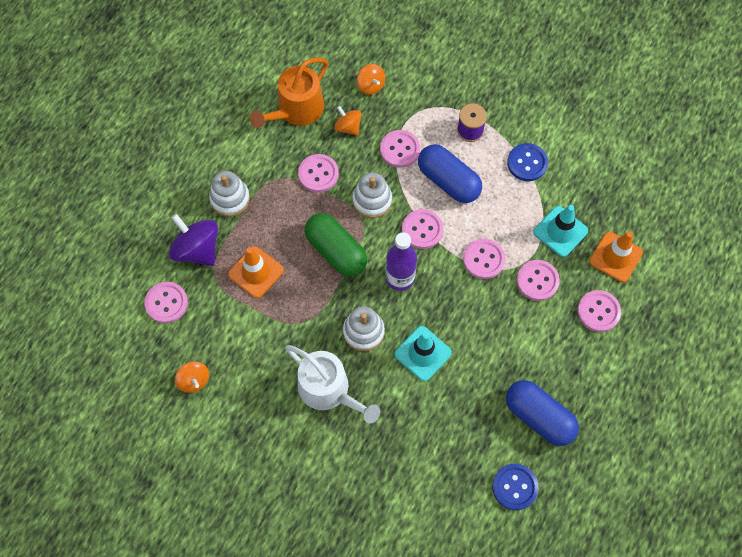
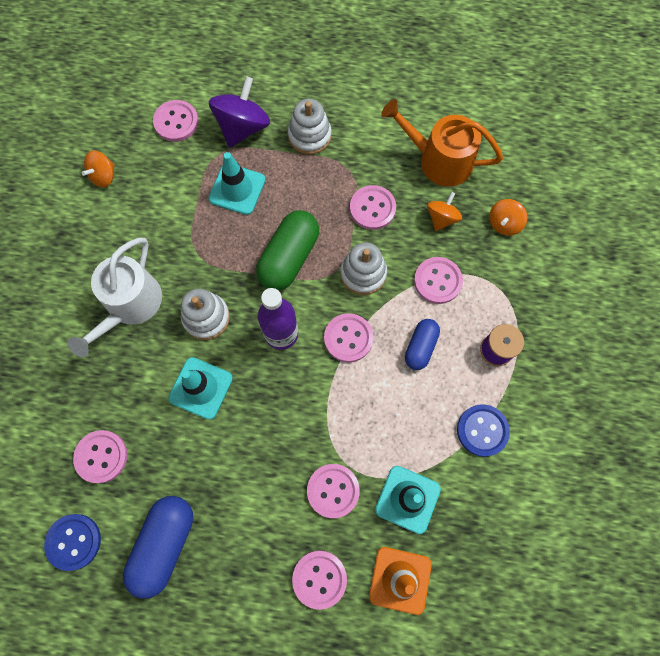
camera: 70 degrees right, 5 degrees up
(256, 272) = (237, 189): orange traffic cone -> turquoise traffic cone
(448, 181) = (420, 347): blue capsule -> blue capsule, size x0.60
(483, 259) = (337, 419): pink button -> pink button (101, 456)

